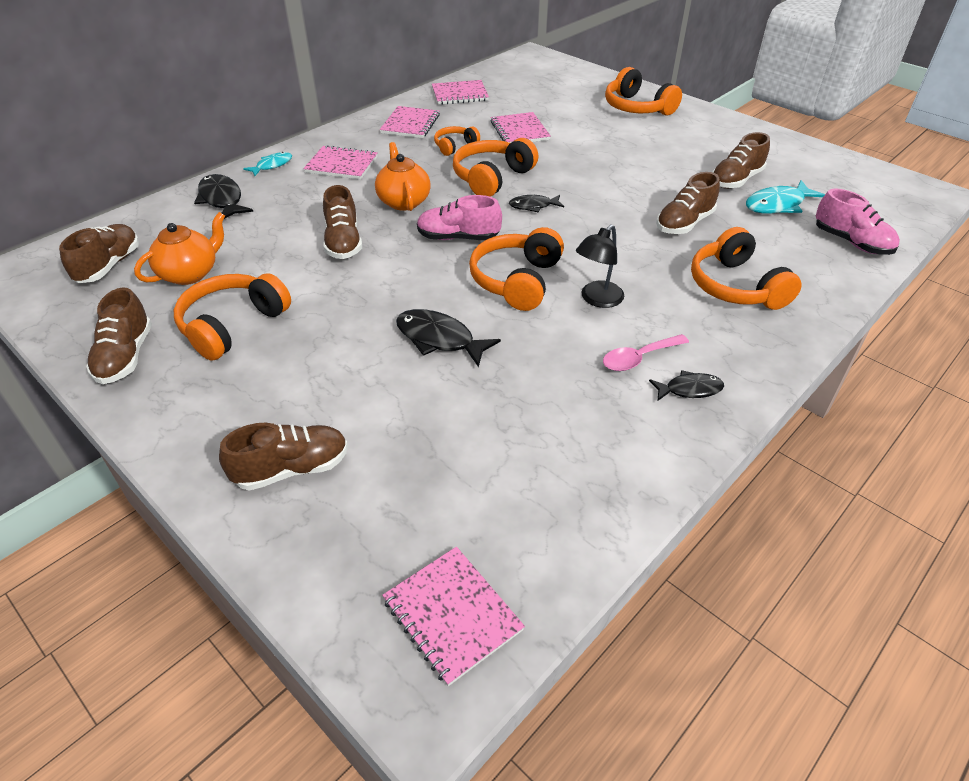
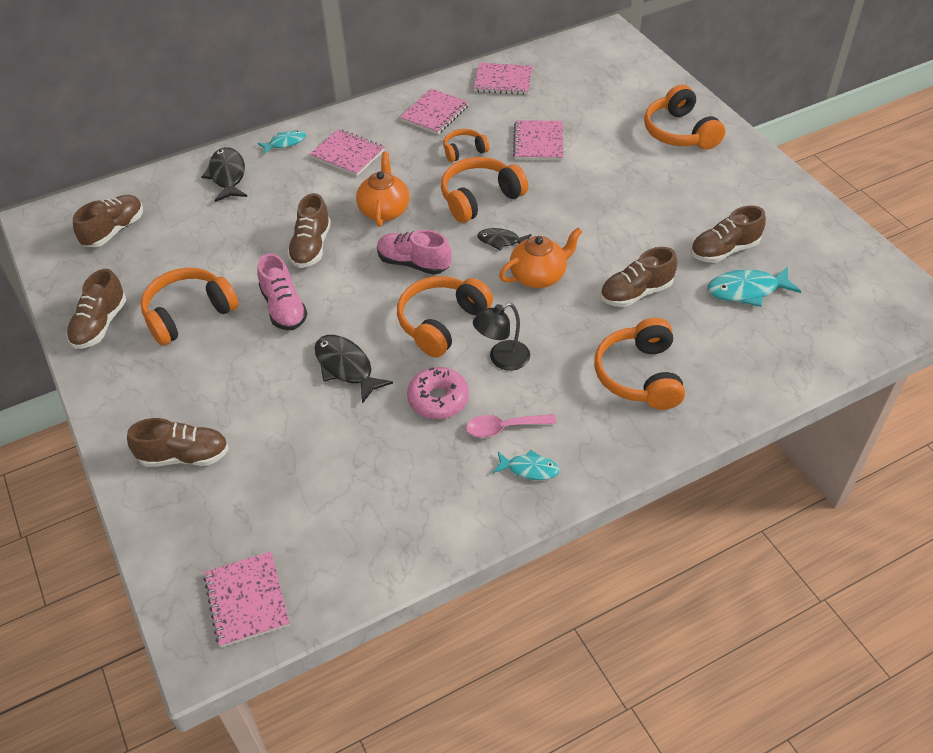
camera: 20 degrees right, 5 degrees up
(190, 273) = (174, 253): orange teapot -> orange teapot (539, 276)
(555, 347) = (438, 399): none -> pink donut
(689, 389) = (529, 469): black fish -> turquoise fish
(851, 242) = (791, 352): pink shoe -> pink shoe (284, 308)

